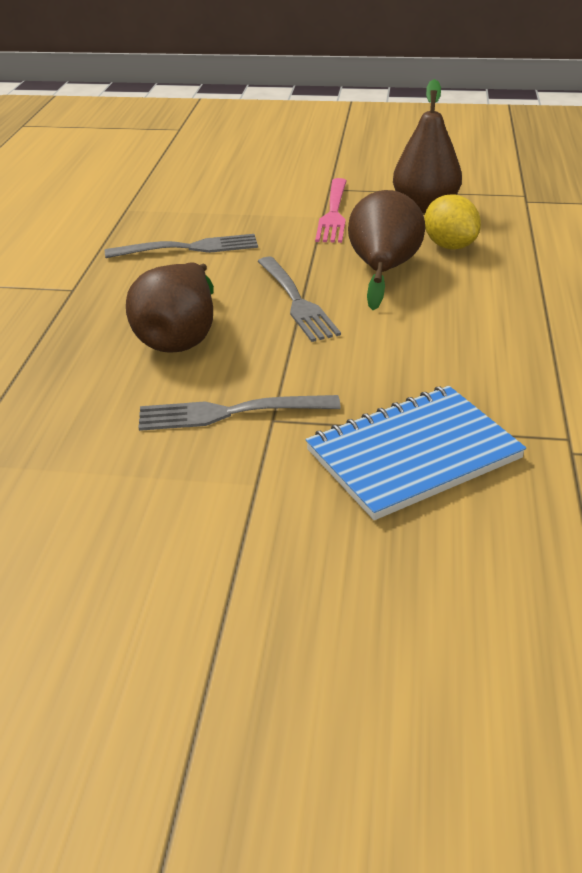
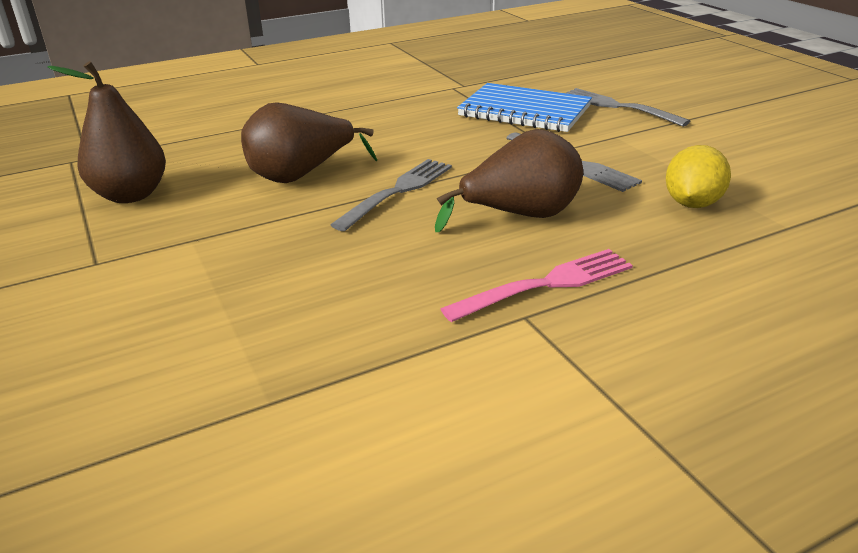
camera: 125 degrees left, 5 degrees down
(188, 248) = (349, 287): grey fork -> grey fork (618, 107)
(333, 213) = (179, 235): pink fork -> pink fork (546, 284)
(449, 246) = (223, 164): yellow lemon -> yellow lemon (692, 204)

